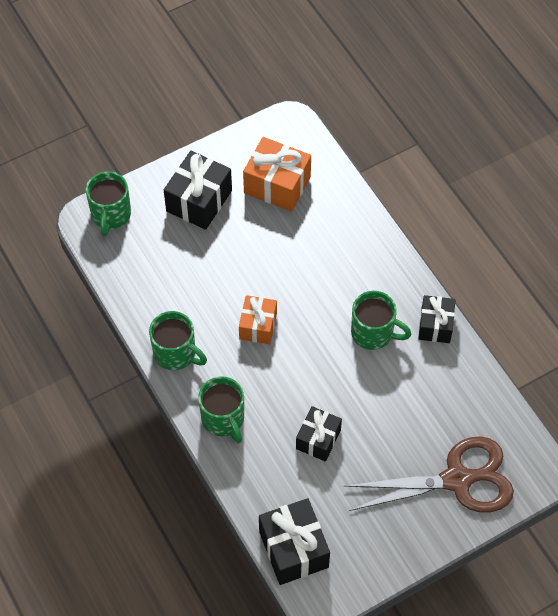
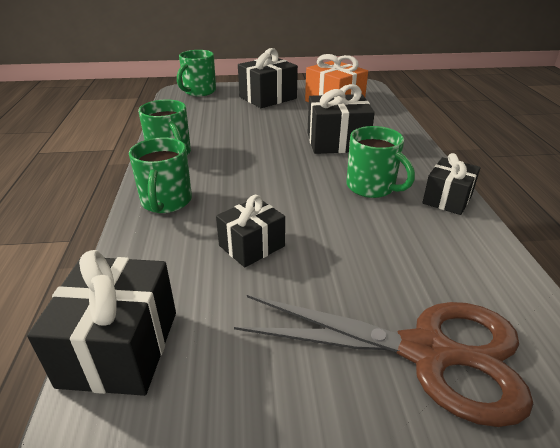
camera: 25 degrees right, 25 degrees down
(258, 326) = (258, 157): orange gift -> none
(316, 270) = (337, 142): none -> black gift

